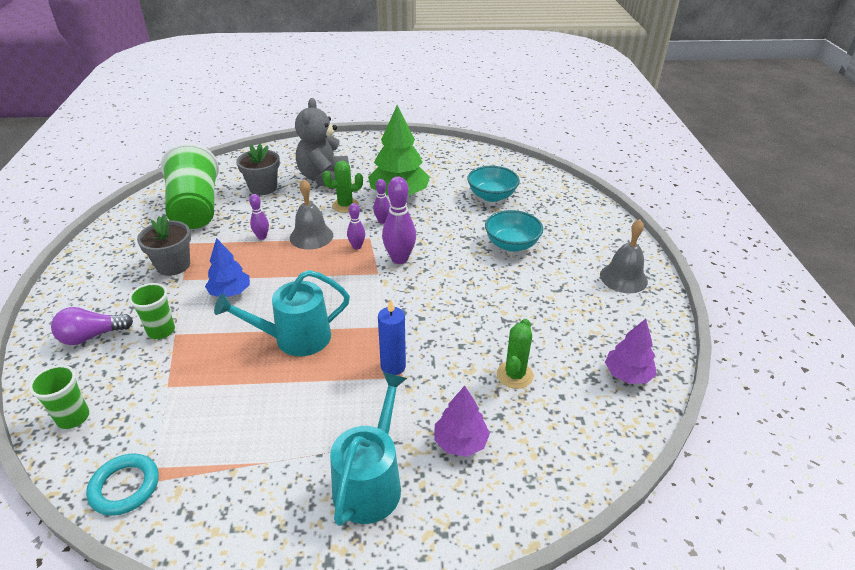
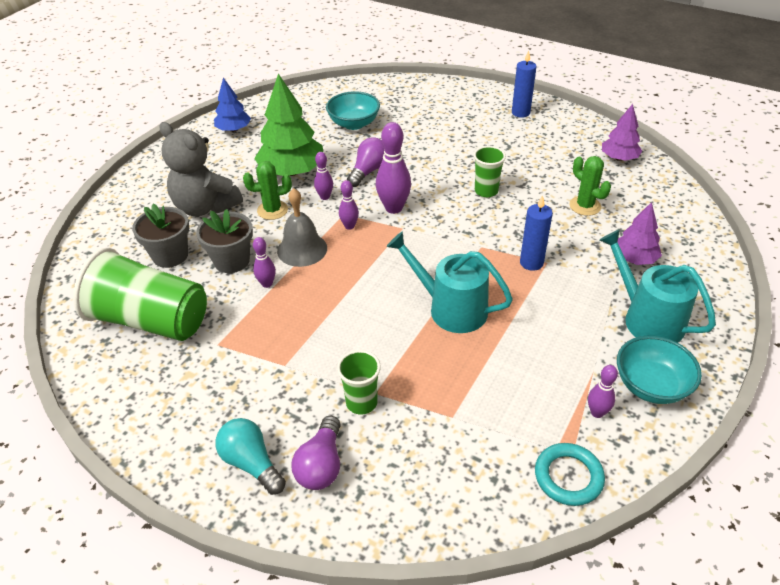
camera: 55 degrees left, 5 degrees up
(73, 417) = (447, 503): green cup -> green cup (486, 191)
(83, 304) = (251, 463): none -> turquoise light bulb
(173, 265) = (250, 366): grey flower pot -> grey flower pot (232, 261)
(213, 482) = (597, 412): none -> purple bowling pin
(230, 292) = (342, 333): blue tree -> blue tree (234, 129)
(295, 338) = (451, 308): turquoise watering can -> turquoise watering can turned 105 degrees clockwise
(345, 205) = (272, 210): green cactus -> green cactus turned 60 degrees clockwise
(435, 228) = (368, 171): none -> purple light bulb
(511, 244) = (432, 143): turquoise bowl -> turquoise bowl (651, 385)
(623, 278) = (520, 113): grey bell -> blue candle

